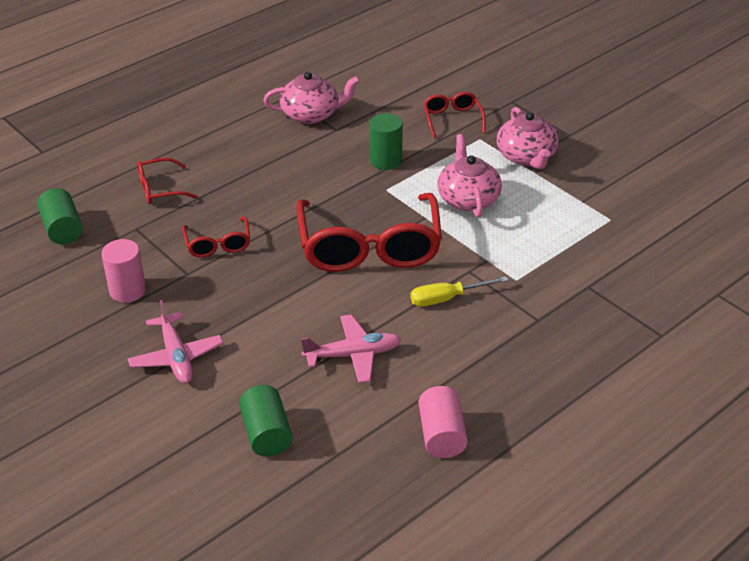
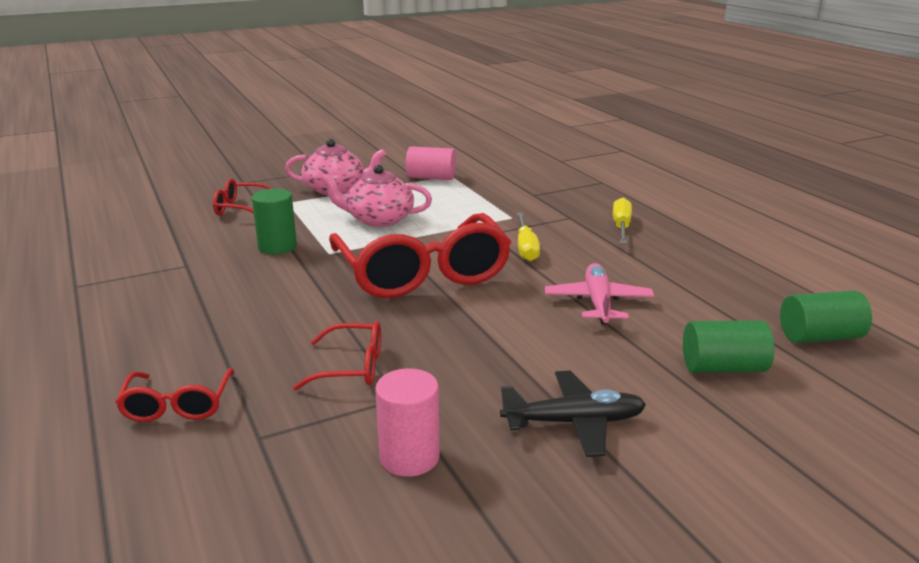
camera: 75 degrees left, 15 degrees down
(62, 229) = (192, 525): green cylinder -> green cylinder (820, 337)
(176, 357) = (574, 422): pink plane -> black plane
(311, 114) = (136, 275): pink teapot -> none
(369, 246) = (422, 273): red glasses -> red glasses turned 60 degrees clockwise
(441, 435) = (719, 275): pink cylinder -> pink cylinder (431, 177)
(531, 359) = (621, 227): none -> yellow screwdriver

